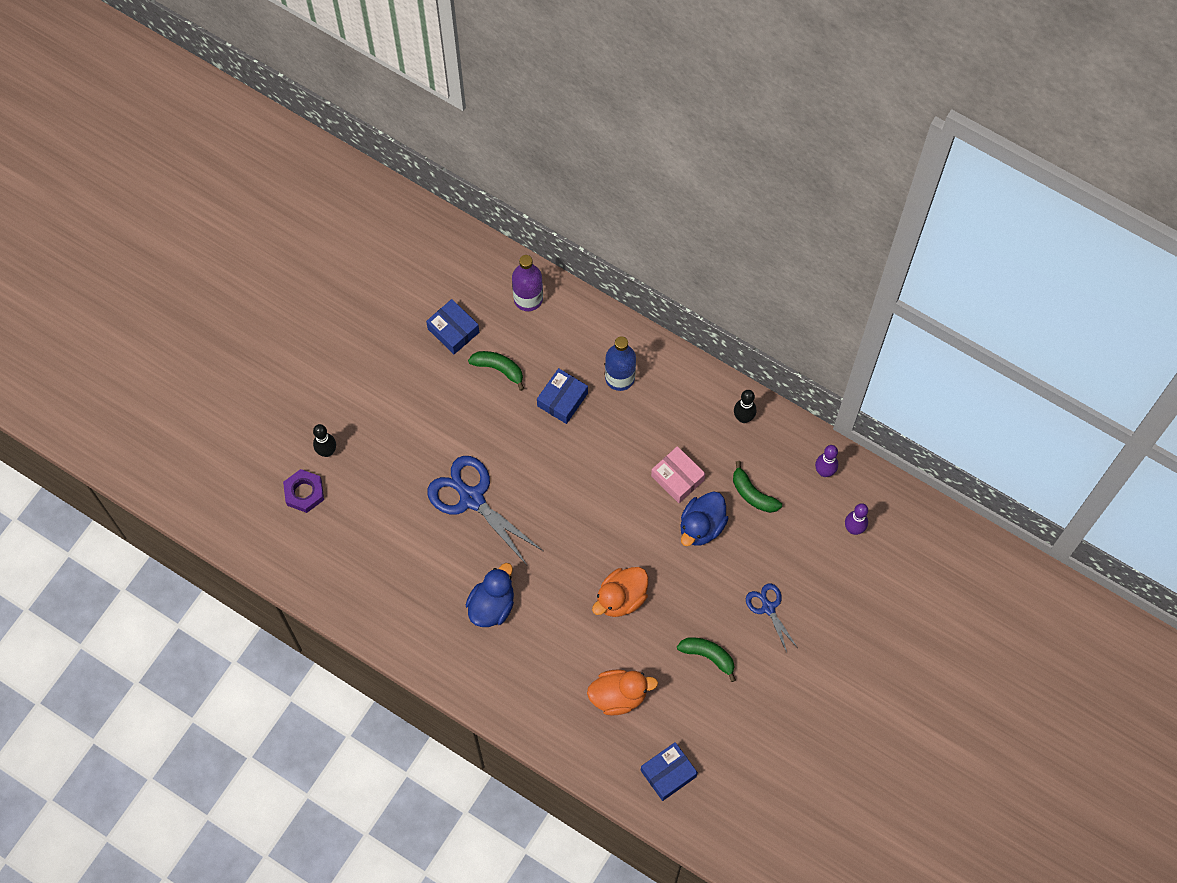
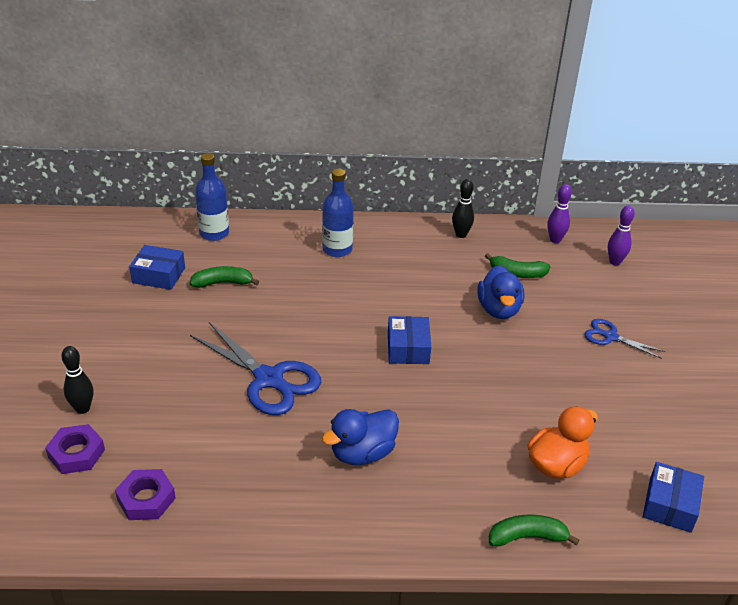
camera: 35 degrees left, 30 degrees down
(329, 559) = (146, 499): none -> purple nut
(471, 498) = (269, 379): blue scissors -> blue scissors turned 150 degrees counterclockwise
(492, 605) = (362, 453): blue duck -> blue duck turned 120 degrees counterclockwise
(528, 298) = (214, 233): purple bottle -> blue bottle
(562, 399) = (299, 280): blue box -> blue box (408, 348)
(621, 598) = (481, 388): orange duck -> none
(677, 478) = (446, 288): pink box -> none
(708, 656) = (601, 393): green banana -> green banana (527, 537)

